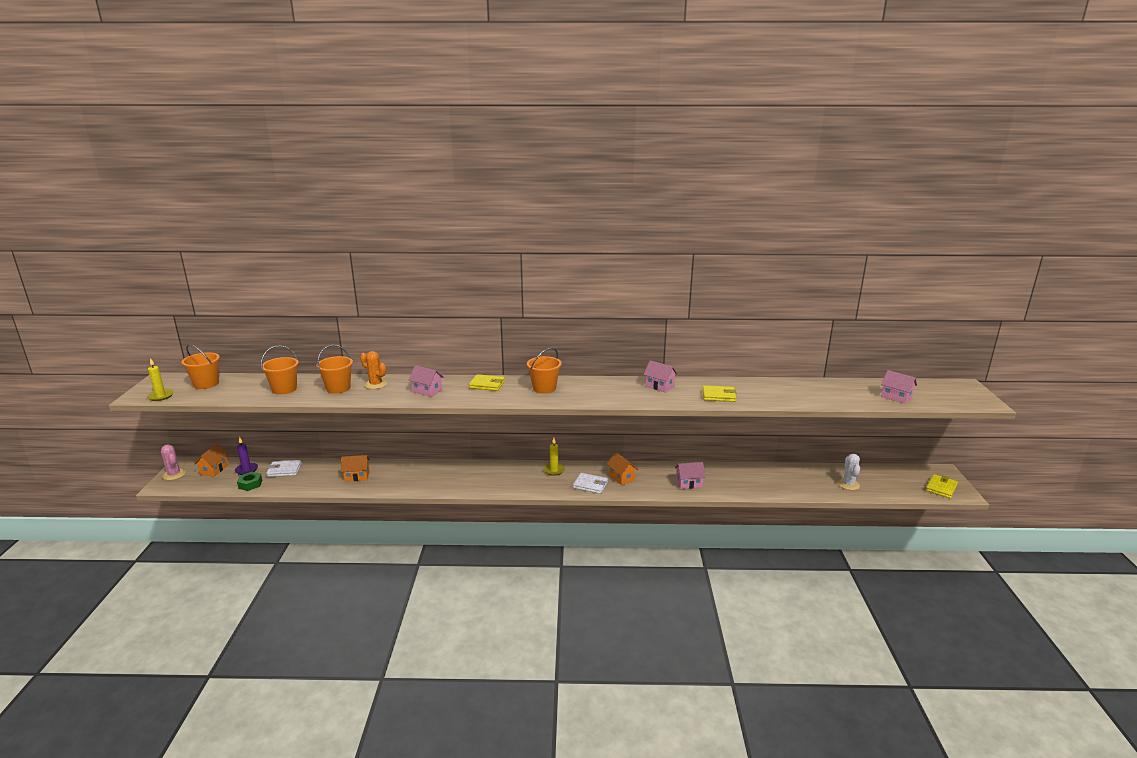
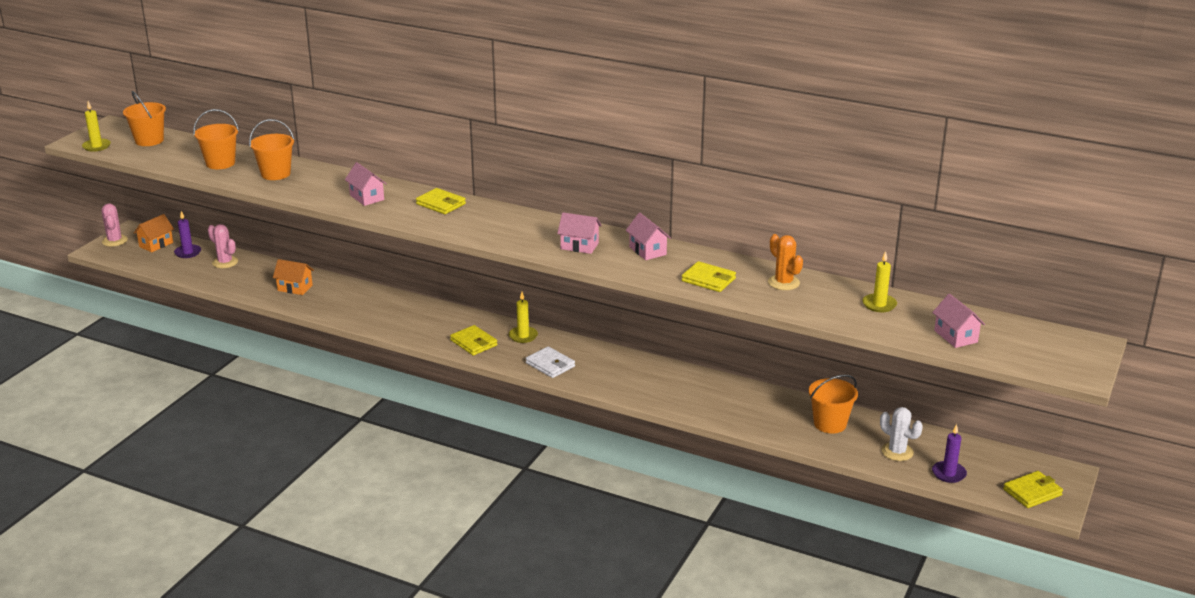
camera: 25 degrees right, 5 degrees up
(250, 484) = (181, 270): green nut -> none
(284, 470) = (225, 262): white wallet -> pink cactus
(375, 384) = (318, 177): orange cactus -> orange cactus (783, 283)
(524, 483) = (474, 343): none -> yellow wallet
(544, 388) = (502, 223): orange bucket -> orange bucket (830, 424)
(621, 478) = (598, 366): orange house -> none
(688, 483) = (676, 394): pink house -> pink house (579, 246)
(832, 388) = (879, 305): none -> yellow candle
(848, 484) = (897, 452): white cactus -> white cactus turned 75 degrees counterclockwise
(889, 490) = (948, 473): none -> purple candle

